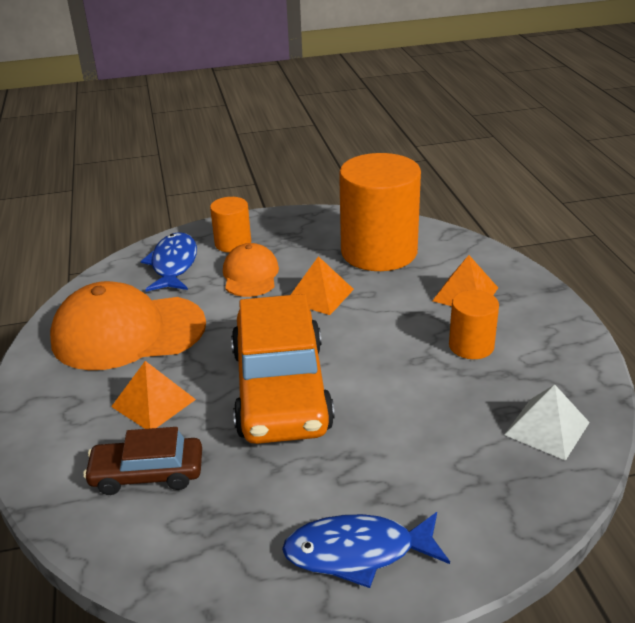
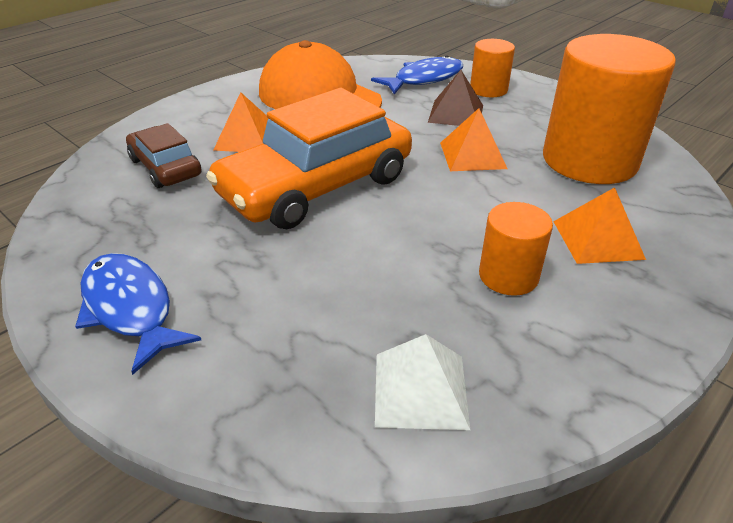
camera: 55 degrees right, 5 degrees up
(250, 275) = (456, 113): orange cap -> brown pyramid

